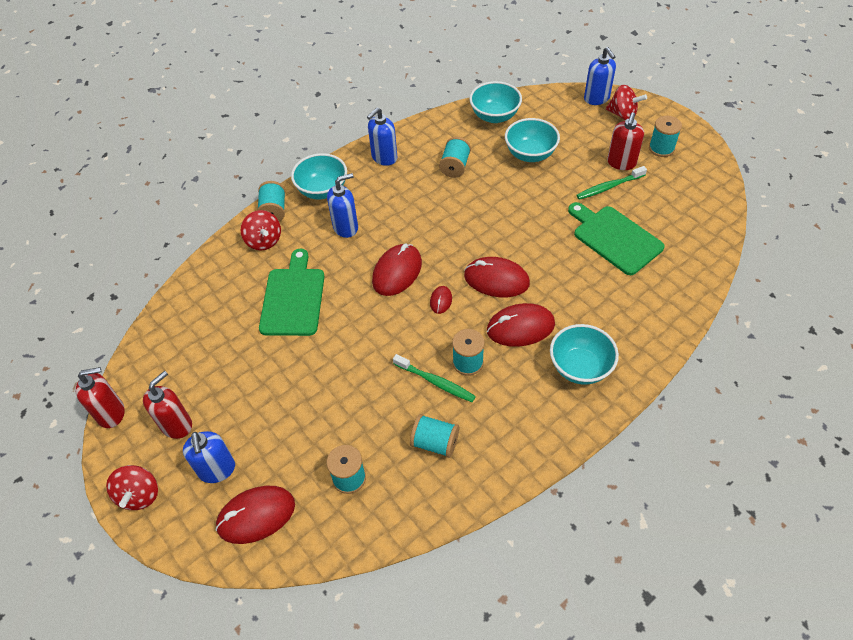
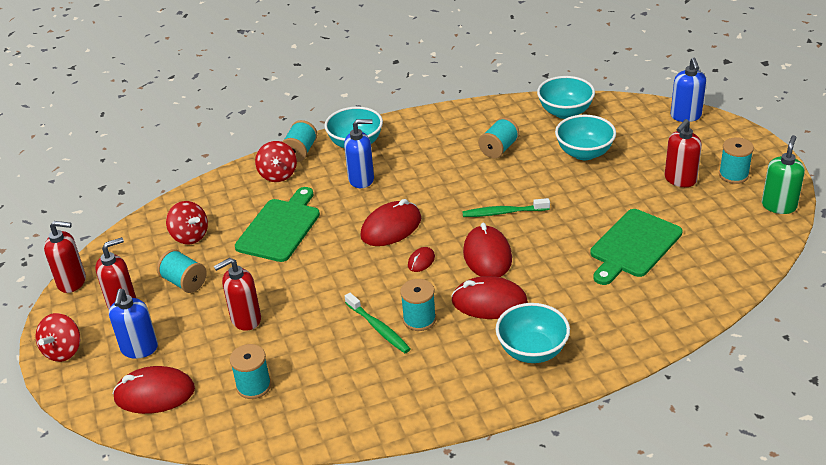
camera: 20 degrees right, 15 degrees down
(307, 407) = (245, 319): none -> red soap dispenser
(384, 157) = (431, 127): blue soap dispenser -> none
(435, 443) = (350, 378): turquoise spool -> turquoise spool (184, 282)
(496, 280) = (487, 255): red mouse -> red mouse turned 45 degrees clockwise
(609, 187) = (654, 199): green toothbrush -> green toothbrush (503, 212)
(614, 238) = (634, 246): green cutting board -> green cutting board turned 120 degrees counterclockwise
(622, 114) = (707, 136): red spinning top -> red spinning top (190, 236)
(710, 170) = (778, 206): none -> green soap dispenser

